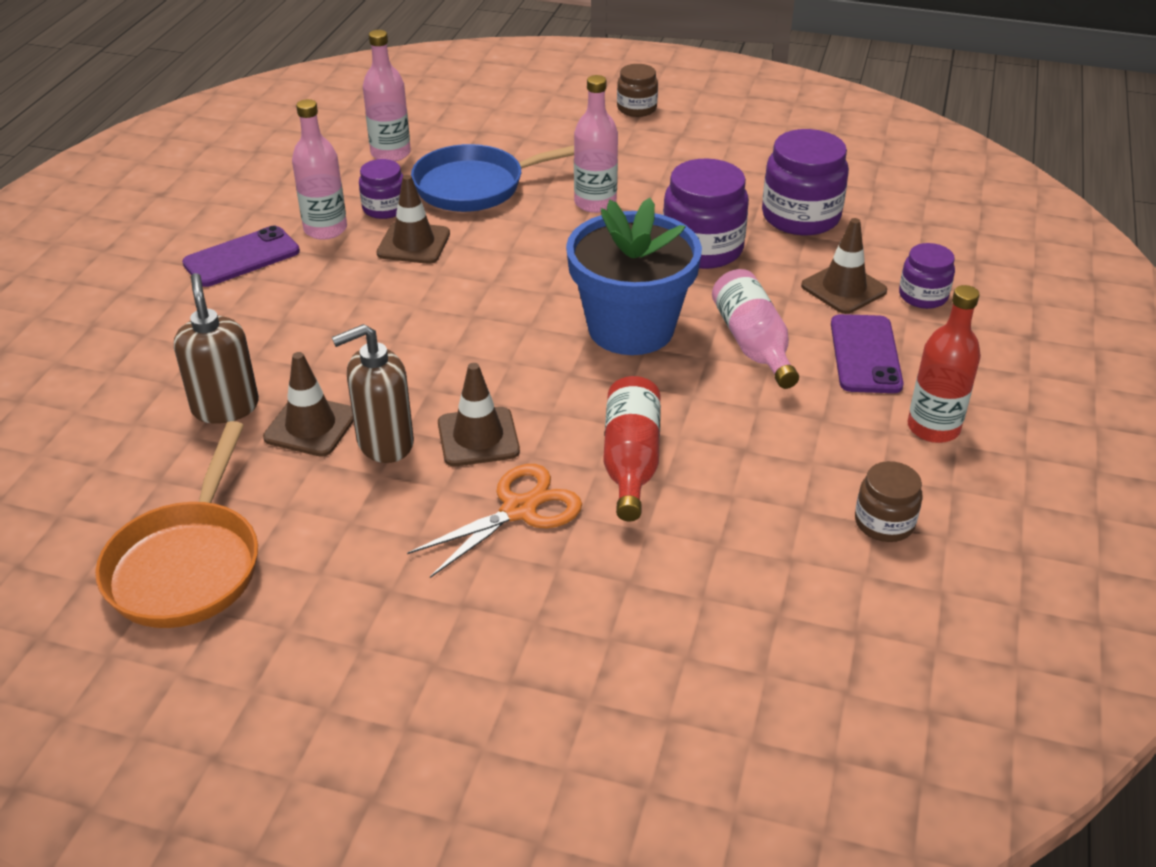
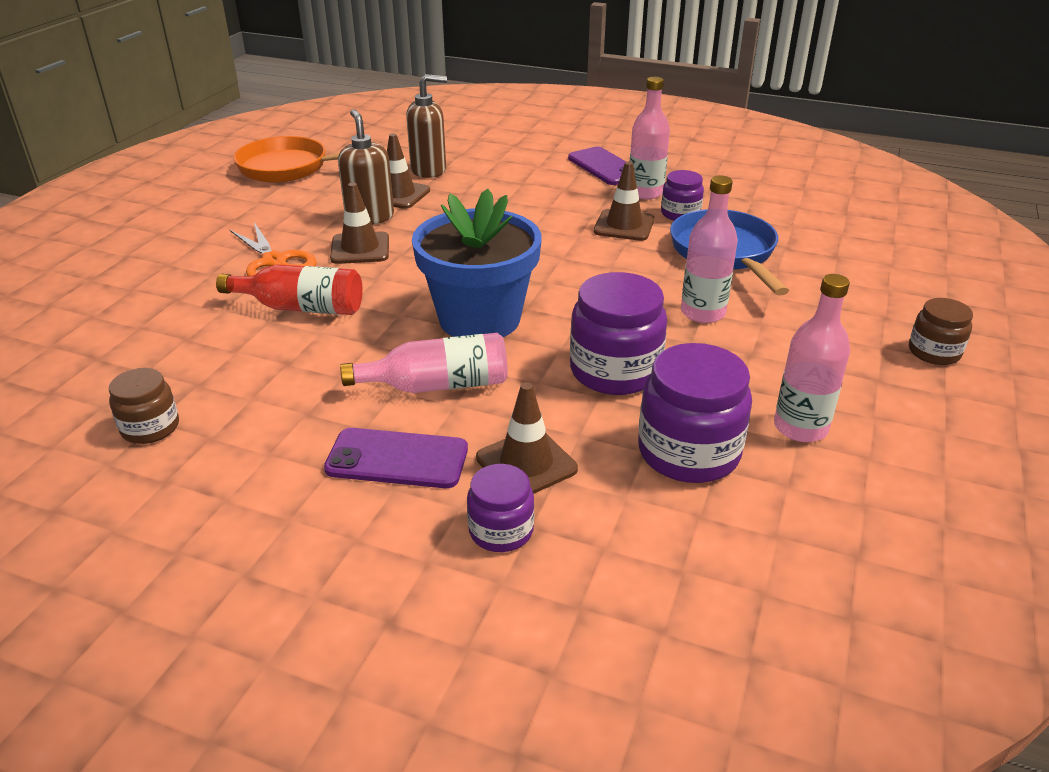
camera: 95 degrees right, 5 degrees down
(390, 153) = (777, 215): pink bottle -> pink bottle (800, 427)
(933, 428) = (257, 487): red bottle -> none

